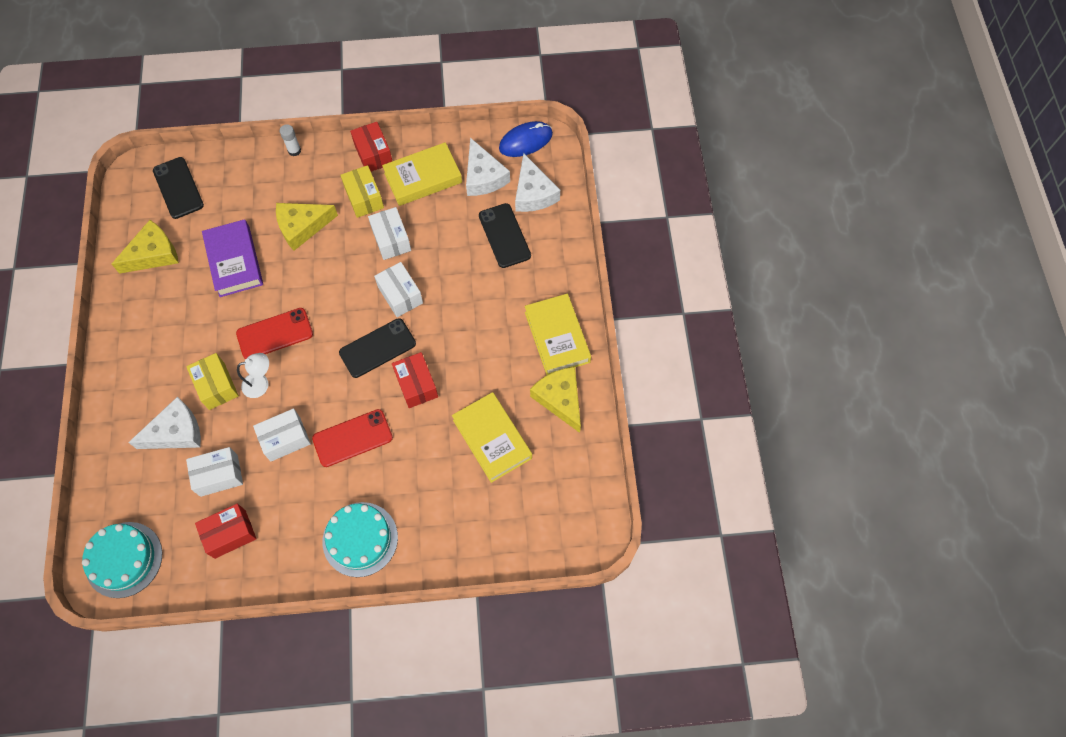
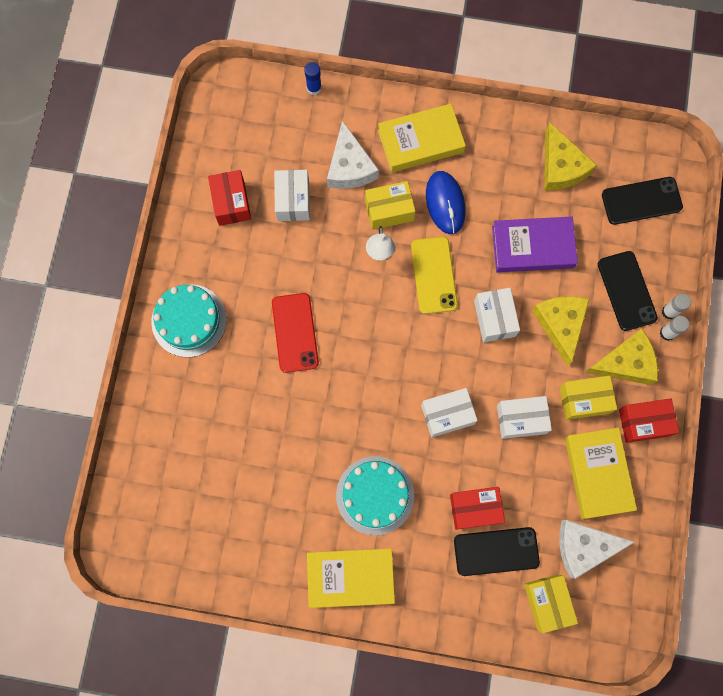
camera: 105 degrees right, 10 degrees up
(93, 488) = (314, 88): none -> blue glue stick
(124, 559) = (236, 109): turquoise cake -> turquoise cake (375, 495)
(275, 152) = (669, 311): none -> white glue stick
(275, 334) = (434, 275): red phone -> yellow phone
(285, 439) = (313, 267): white box -> white box (494, 318)
(377, 348) = (389, 377): black phone -> black phone (626, 291)
(416, 385) = (335, 409): red box -> red box (475, 509)
(492, 439) = (252, 474): yellow book -> yellow book (420, 141)
(525, 141) = (625, 613): blue mouse -> blue mouse (445, 203)
(533, 193) = (547, 602): white cheese -> yellow box
(560, 399) = (276, 559): yellow cheese -> yellow cheese (625, 363)

